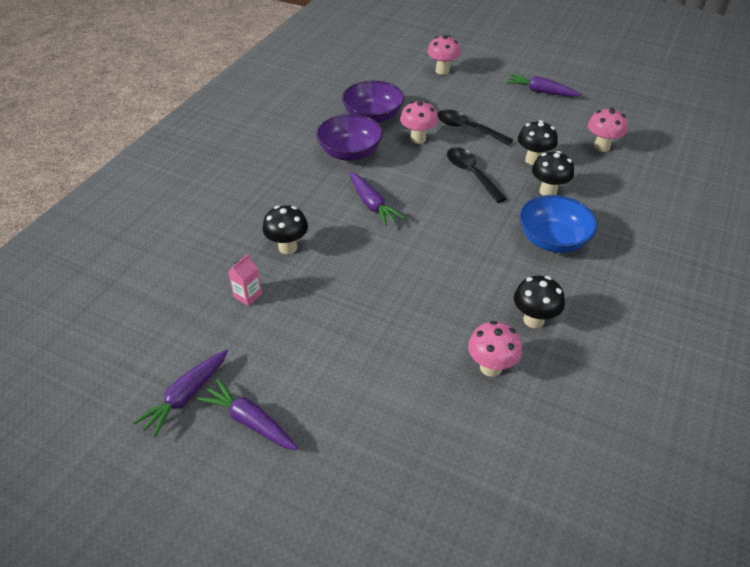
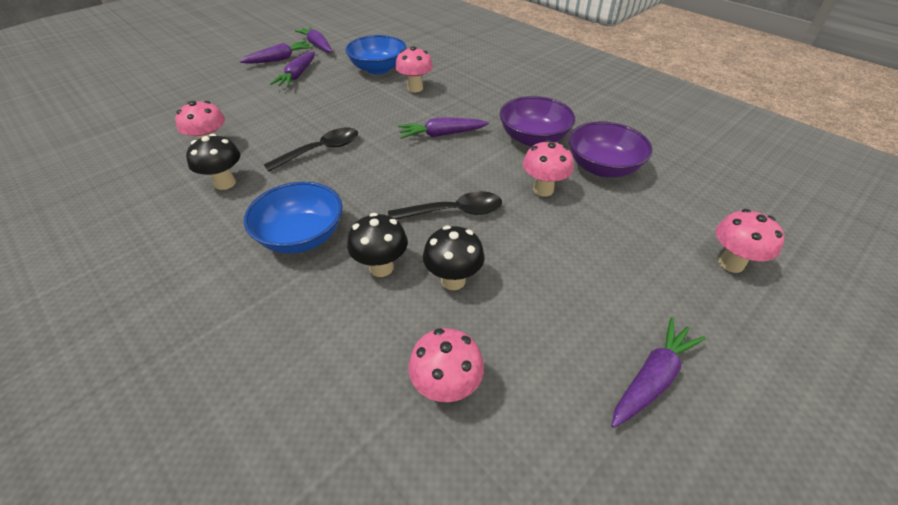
camera: 110 degrees right, 0 degrees up
(248, 295) = (378, 69): pink carton -> blue bowl
(287, 247) = (415, 88): black mushroom -> pink mushroom
(296, 372) = (297, 76): none -> purple carrot
(467, 129) = (553, 239): black spoon -> black spoon (321, 150)

